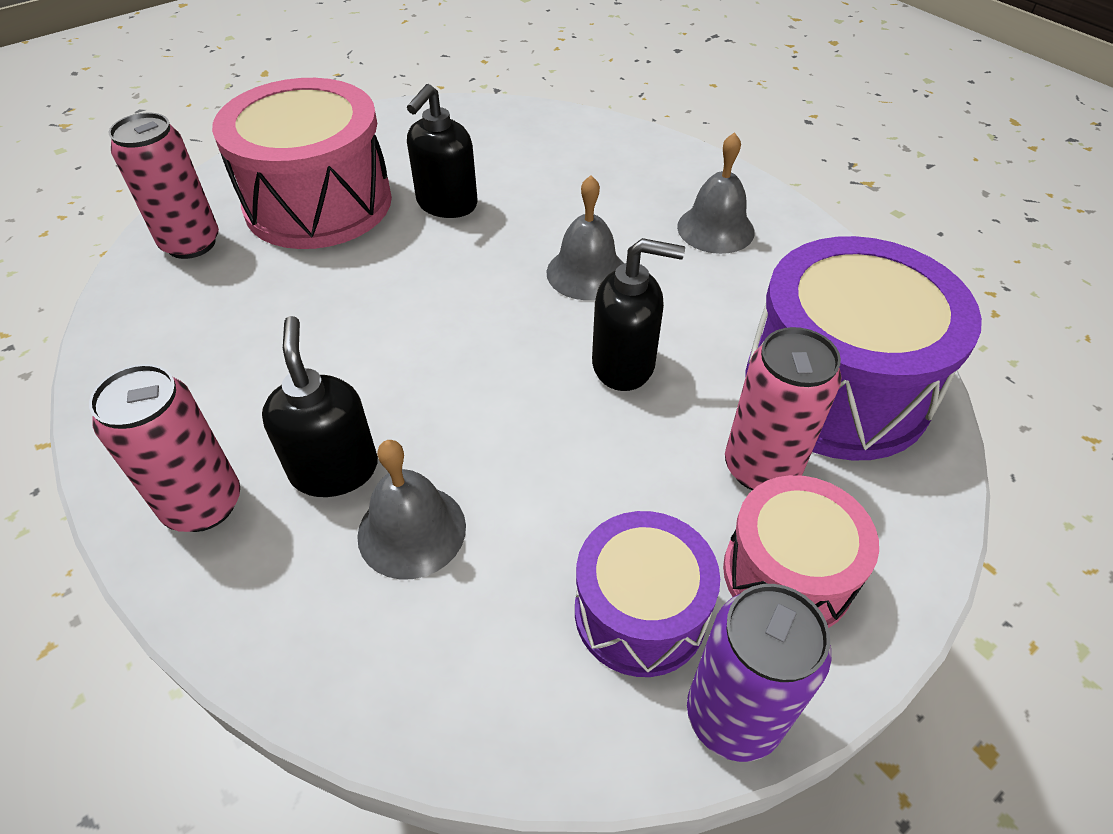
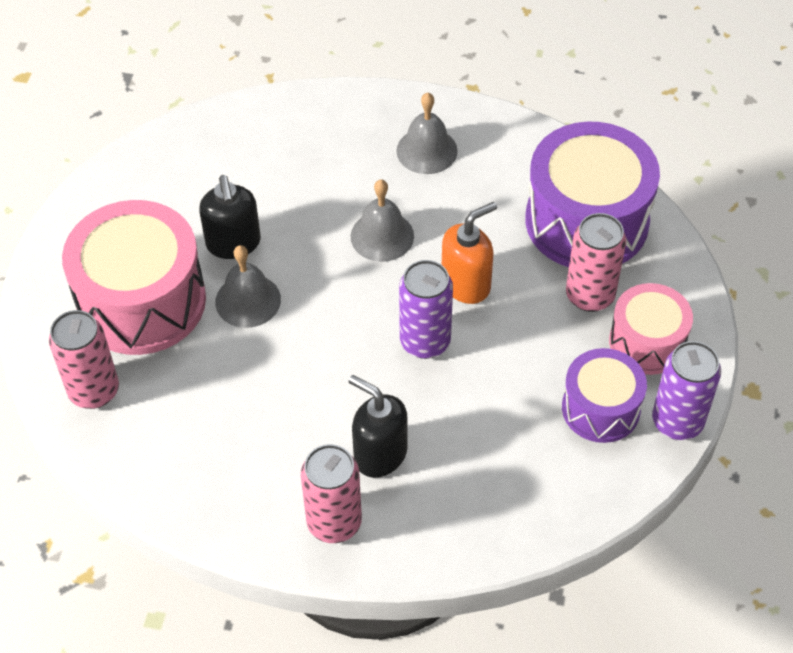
camera: 40 degrees left, 5 degrees up
(411, 530) = (457, 453): grey bell -> grey bell (248, 300)
(515, 391) = (425, 342): none -> purple can
(624, 365) = (466, 284): black soap dispenser -> orange soap dispenser

